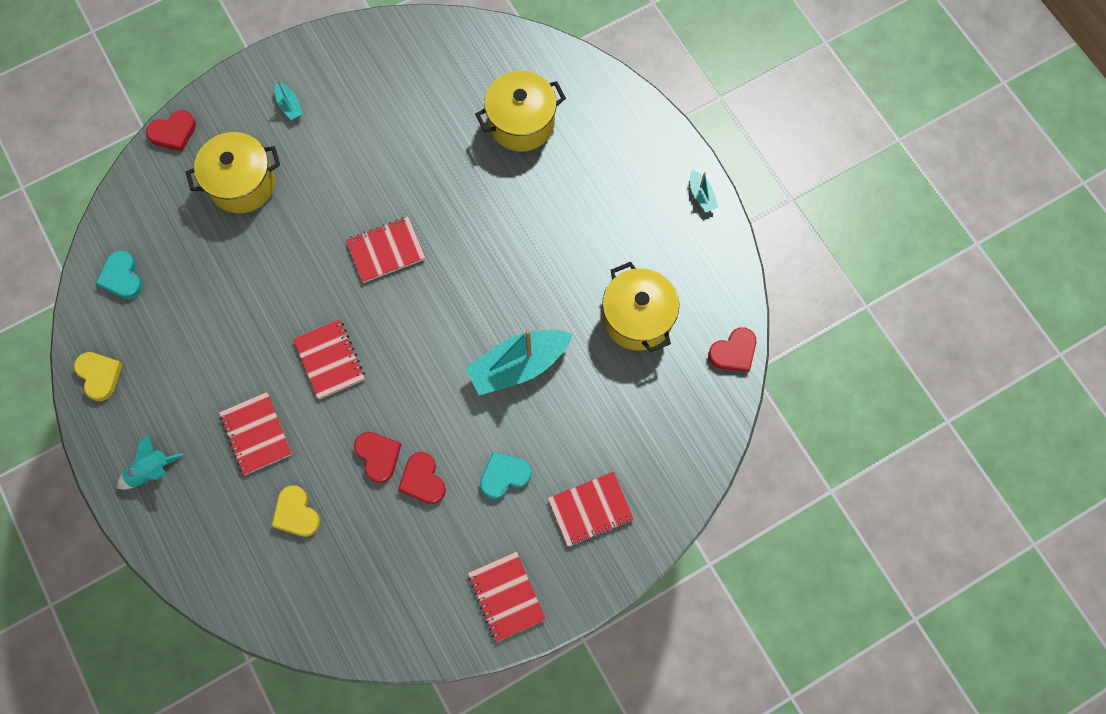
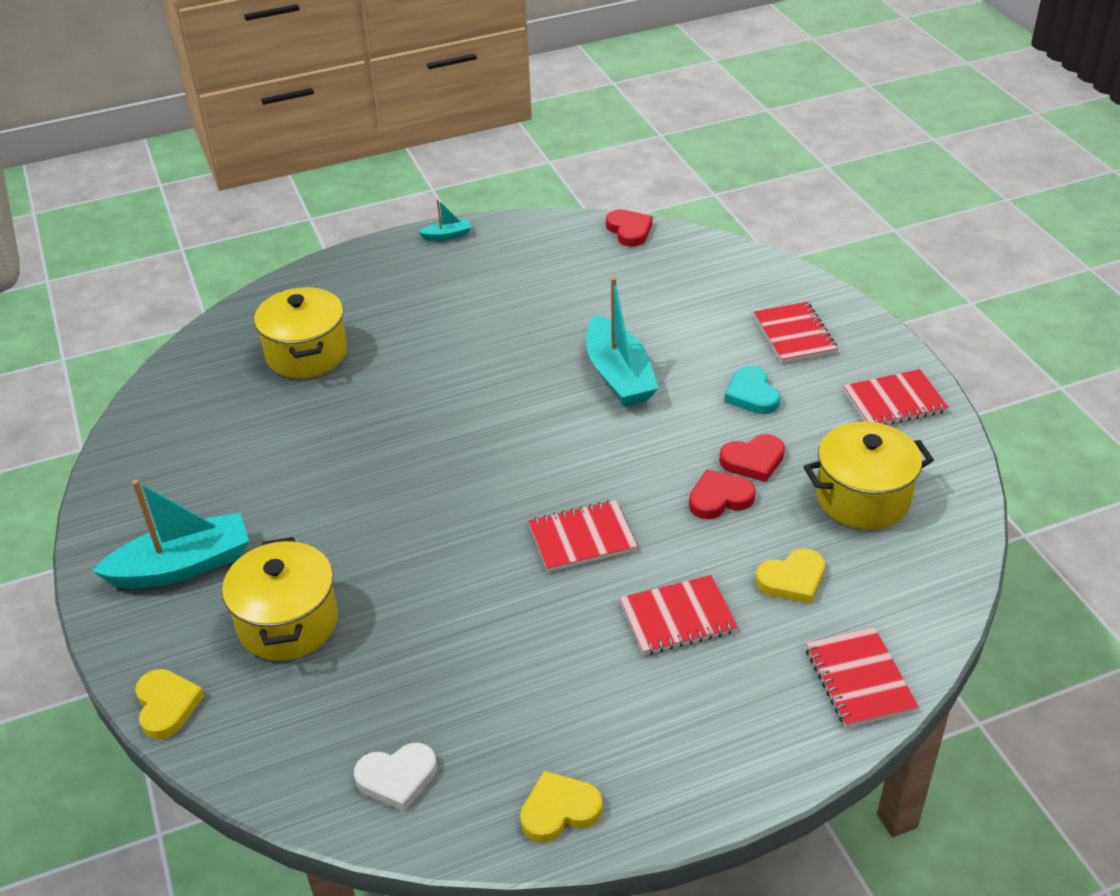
camera: 80 degrees left, 30 degrees down
(122, 277) = (397, 778): turquoise heart -> white heart
(151, 471) = (723, 742): turquoise rocket -> none
(173, 133) = (167, 706): red heart -> yellow heart
(289, 105) = (182, 566): turquoise boat -> turquoise boat, size x2.21
(386, 250) = (440, 478): red notebook -> red notebook (859, 679)
(637, 318) = (578, 287): yellow pot -> yellow pot (862, 497)

